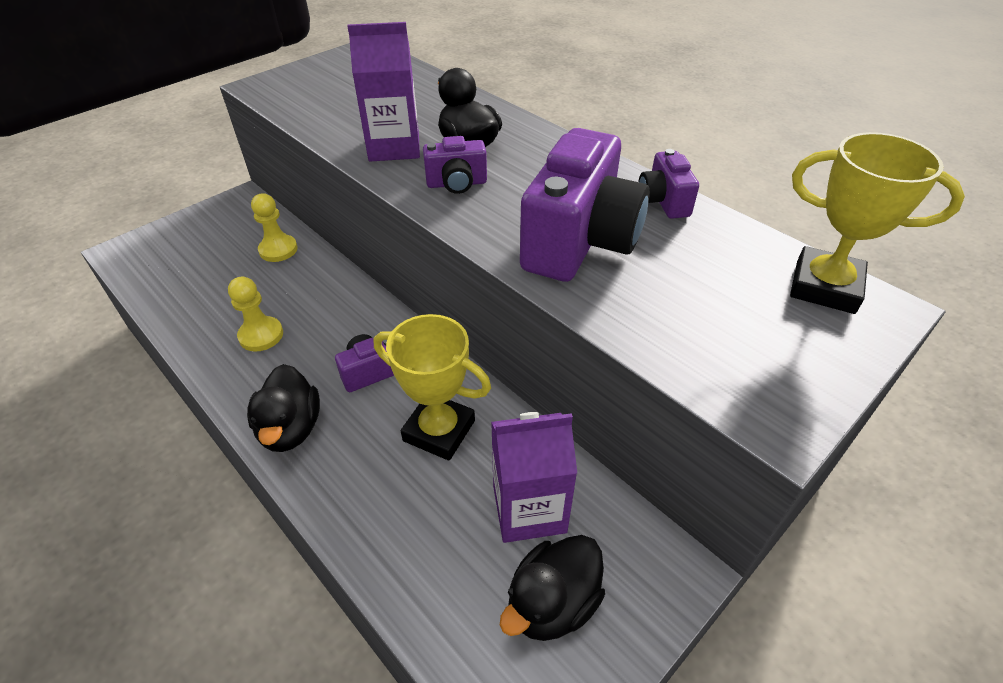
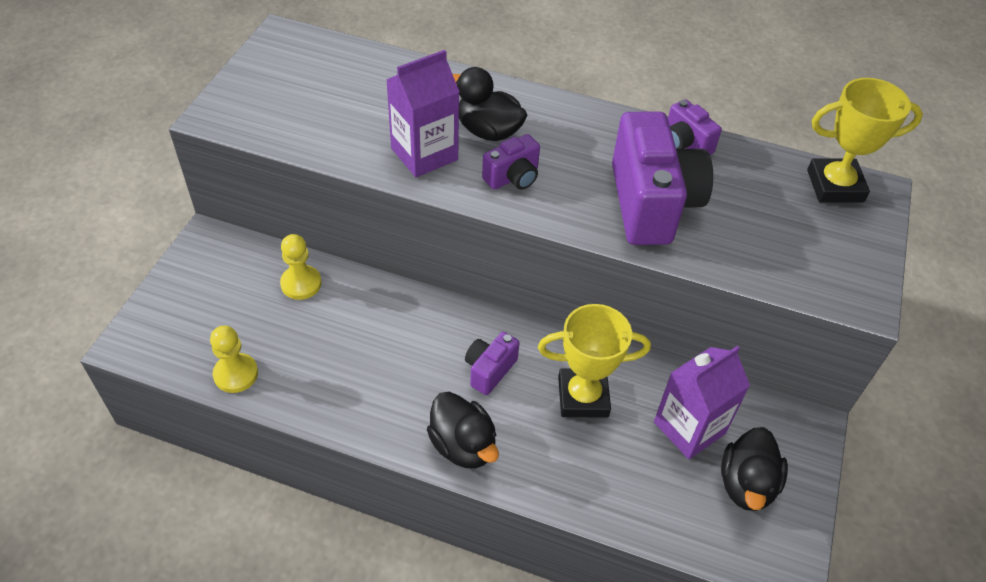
camera: 30 degrees left, 5 degrees up
(261, 335) = (363, 375): yellow pawn -> yellow pawn (236, 374)

